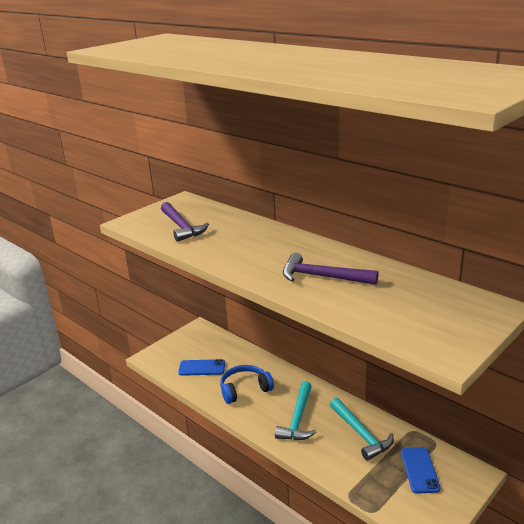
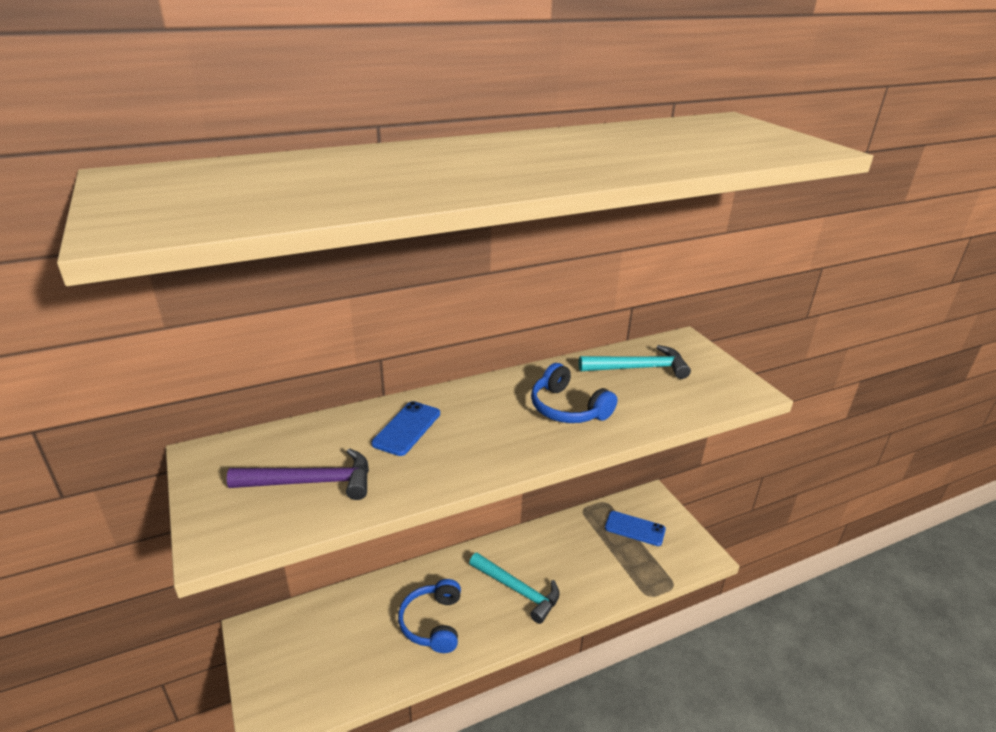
camera: 70 degrees left, 5 degrees up
(202, 368) = (352, 657): blue phone -> blue phone (407, 428)
(322, 277) = (567, 408): purple hammer -> blue headphones
(361, 434) = (568, 548): turquoise hammer -> turquoise hammer (638, 368)

